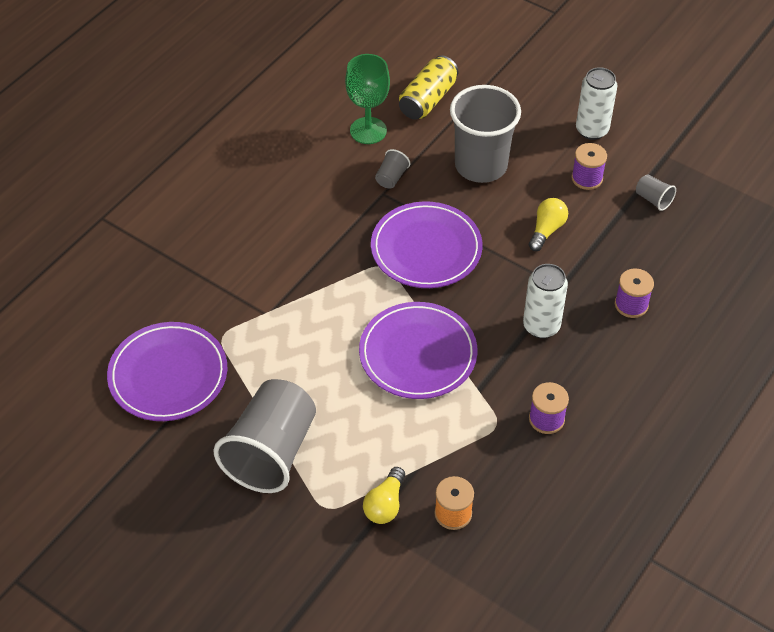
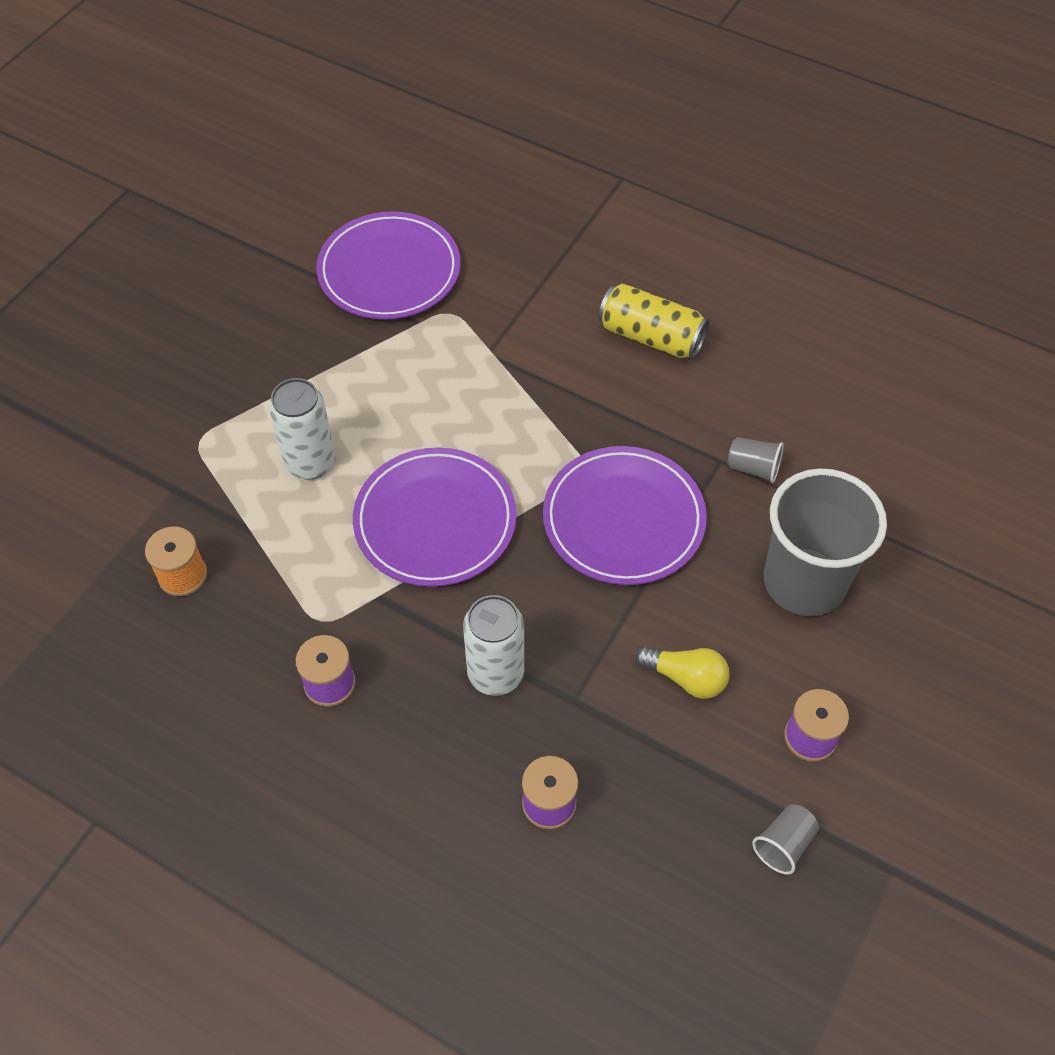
camera: 85 degrees right, 5 degrees up
(271, 452) = (279, 379): grey cup -> none
(368, 130) = (841, 432): green goblet -> none
(385, 504) = (200, 501): yellow light bulb -> none
(428, 99) = (928, 503): yellow can -> yellow can (651, 337)
(592, 130) = (926, 745): white can -> white can (310, 462)

